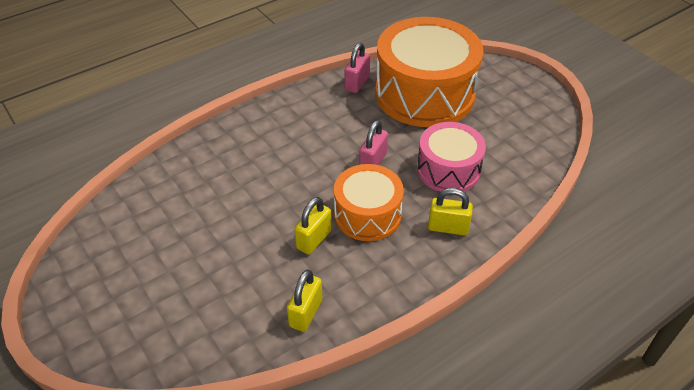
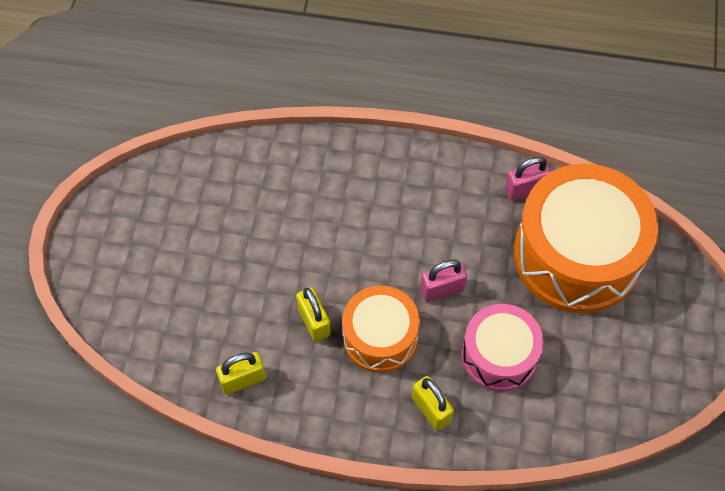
camera: 45 degrees right, 15 degrees up
(314, 239) = (314, 322): yellow padlock -> yellow padlock turned 75 degrees clockwise

